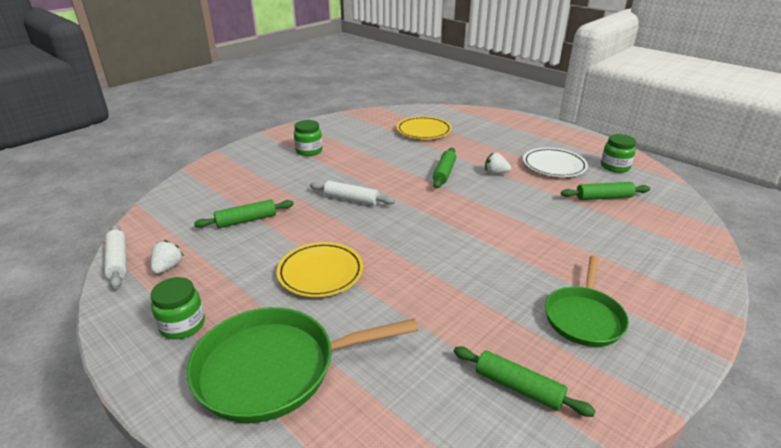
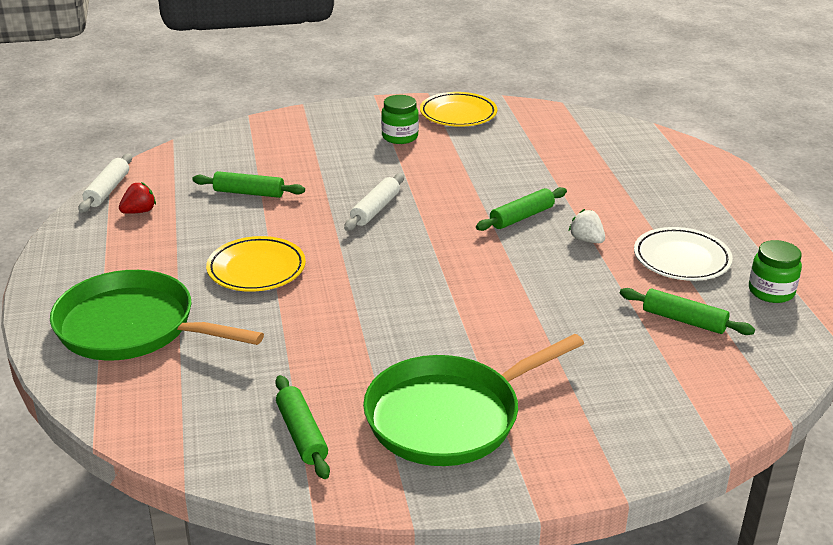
camera: 35 degrees right, 0 degrees up
(168, 267) = (139, 211): white strawberry -> red strawberry
(182, 325) = (103, 264): green jar -> none
(351, 199) = (375, 209): white rolling pin -> white rolling pin turned 60 degrees clockwise
(423, 131) = (573, 156): yellow plate -> yellow plate (458, 114)
(584, 317) = (449, 417): green pan -> green pan, size x1.57

